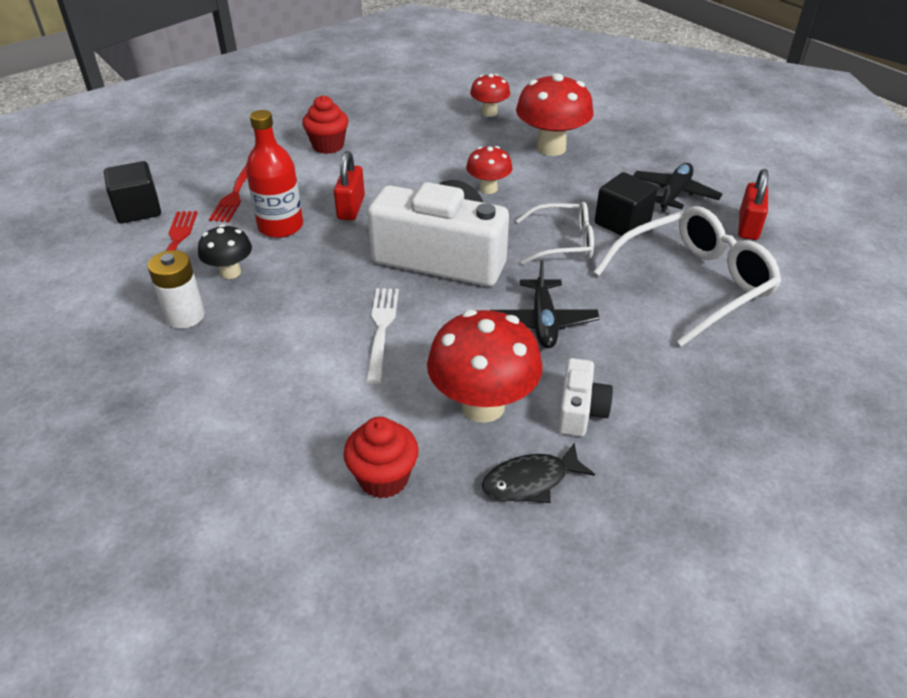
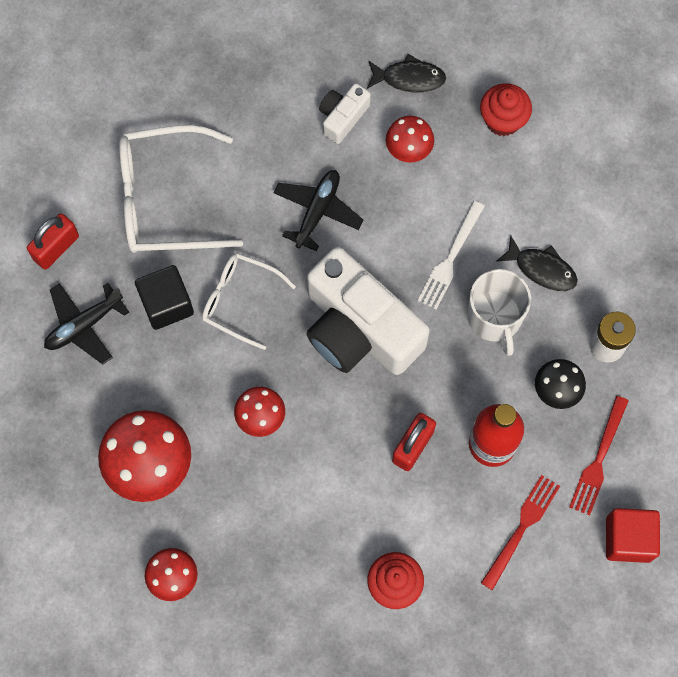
camera: 155 degrees left, 30 degrees up
(138, 210) = (628, 539): black cube -> red cube
(276, 352) = (541, 269): none -> black fish
(313, 302) = (495, 317): none -> white mug
(483, 405) = (408, 150): red mushroom -> red mushroom, size x0.57

